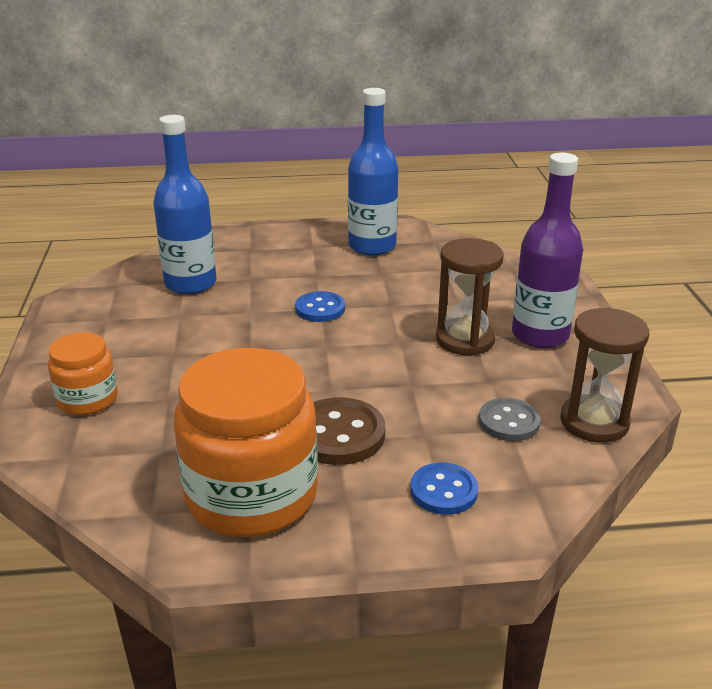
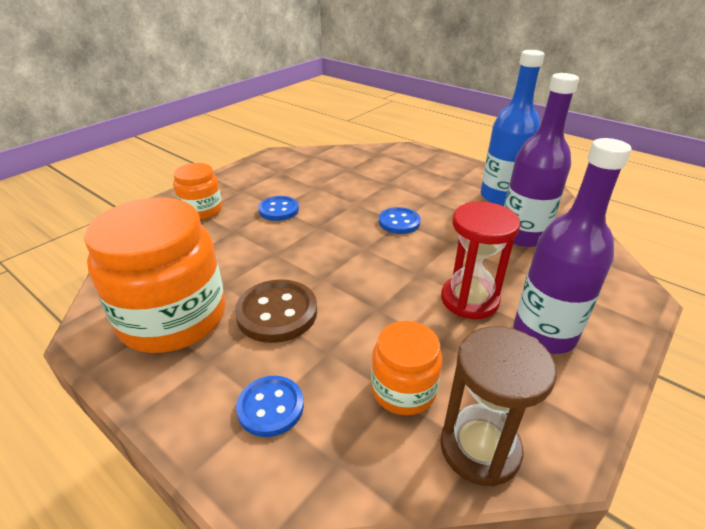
camera: 45 degrees right, 5 degrees up
(180, 355) = (278, 210): none -> blue button
(190, 283) = (349, 172): blue bottle -> none
(433, 272) = (522, 235): none -> purple bottle
(465, 340) = (469, 300): brown hourglass -> red hourglass
(509, 422) = (403, 389): grey button -> orange jar

